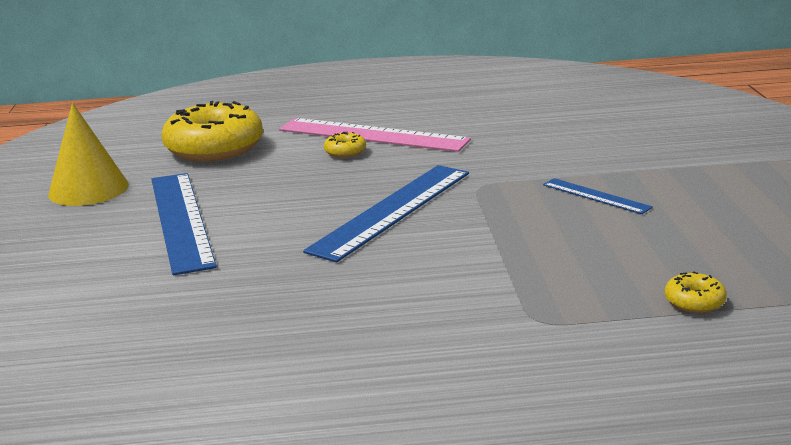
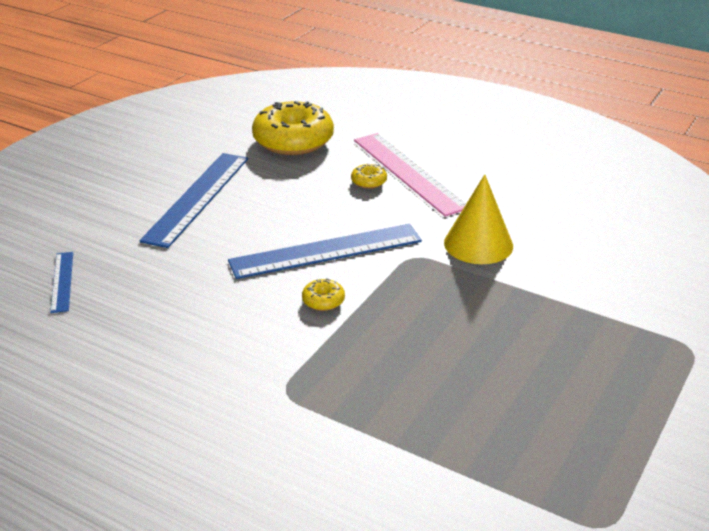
camera: 35 degrees right, 10 degrees up
(88, 189) = (181, 146): yellow cone -> yellow cone (478, 244)
(596, 196) = (480, 307): blue ruler -> blue ruler (62, 281)
(694, 302) = (402, 435): yellow donut -> yellow donut (323, 301)

